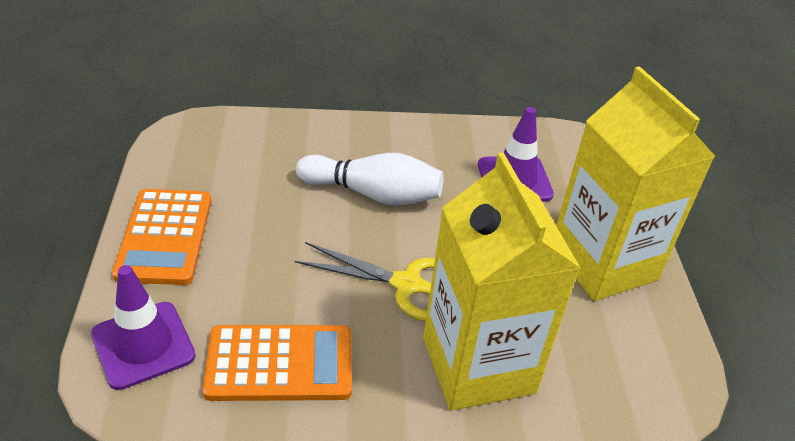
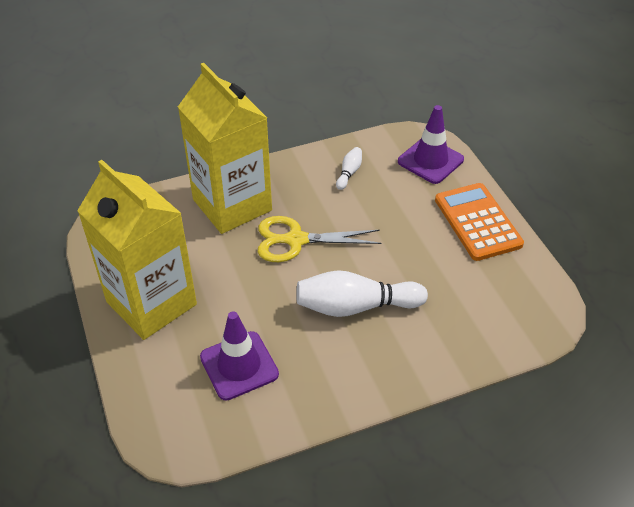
camera: 165 degrees right, 5 degrees up
(279, 364) = (349, 173): orange calculator -> white bowling pin

